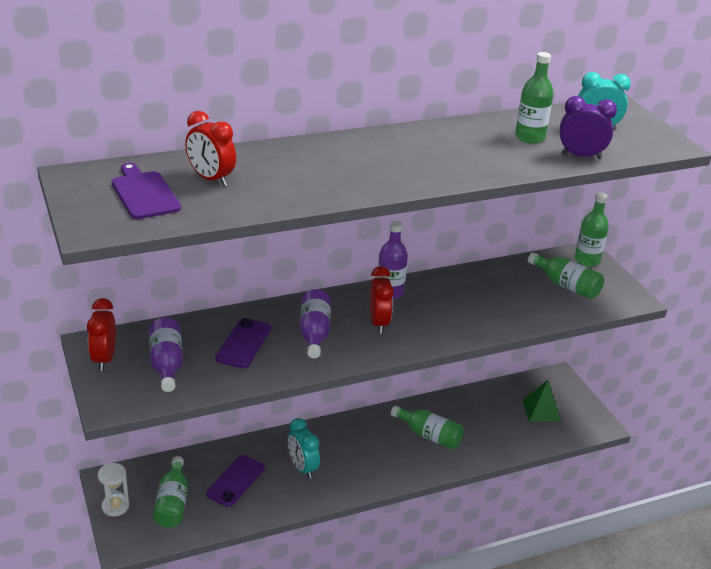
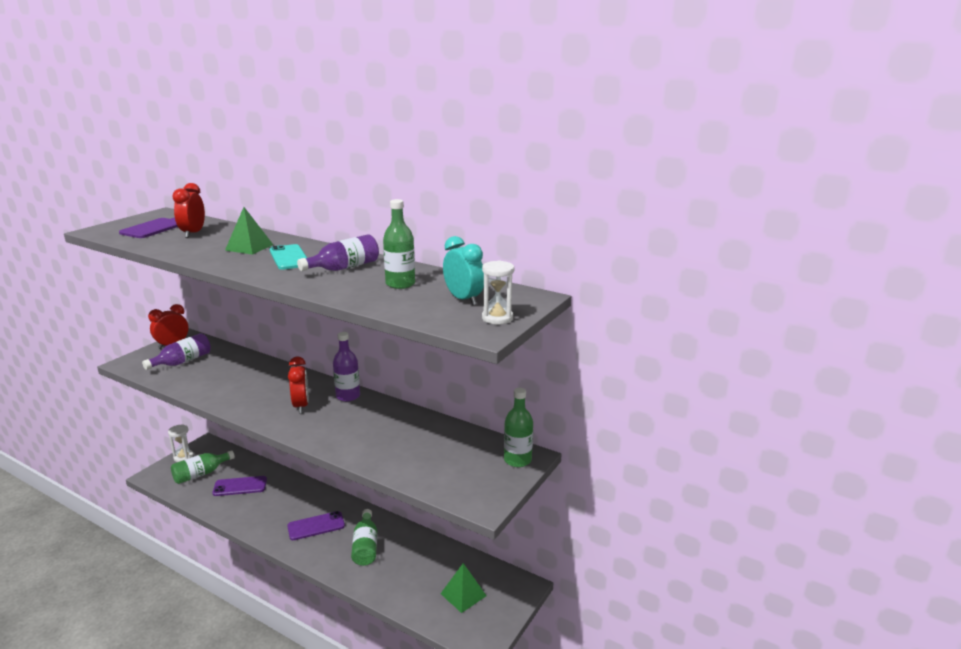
camera: 55 degrees right, 10 degrees down
(243, 343) = (227, 373): purple phone -> purple phone (316, 526)
(302, 468) = (275, 506): turquoise clock -> none
(314, 333) = (263, 390): purple bottle -> purple bottle (344, 268)
(318, 165) = (249, 247): none -> green pyramid
(379, 323) = (301, 406): red clock -> red clock turned 60 degrees counterclockwise
(386, 157) = (289, 258): none -> turquoise phone
(566, 285) = (458, 463): green bottle -> none
(580, 156) = (393, 305): purple clock -> none
(649, 132) = (497, 318): none -> white hourglass

